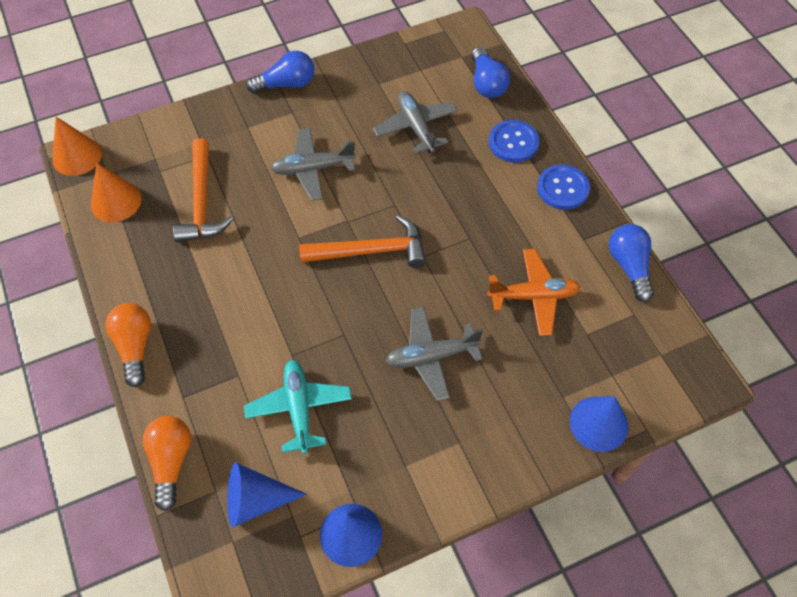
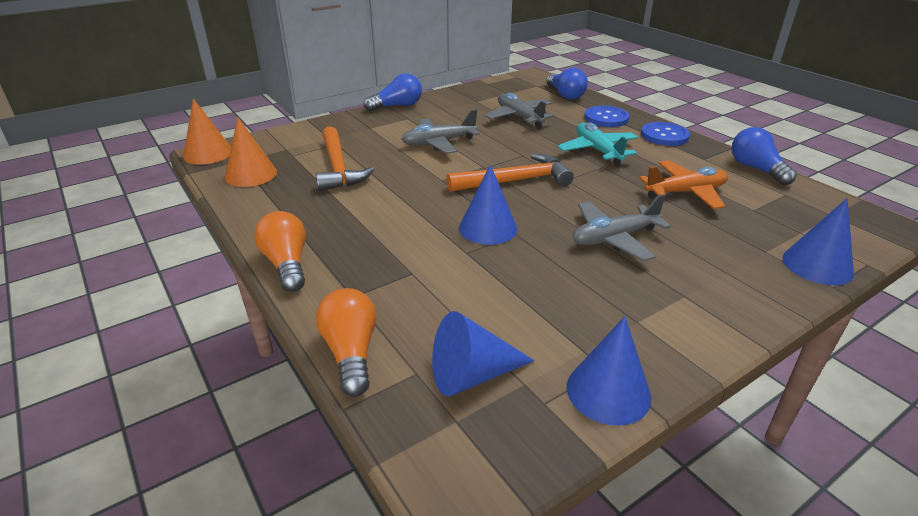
camera: 10 degrees left, 25 degrees down
(299, 408) = (492, 290): turquoise plane -> turquoise plane (597, 150)
(321, 323) = (488, 228): none -> blue cone

